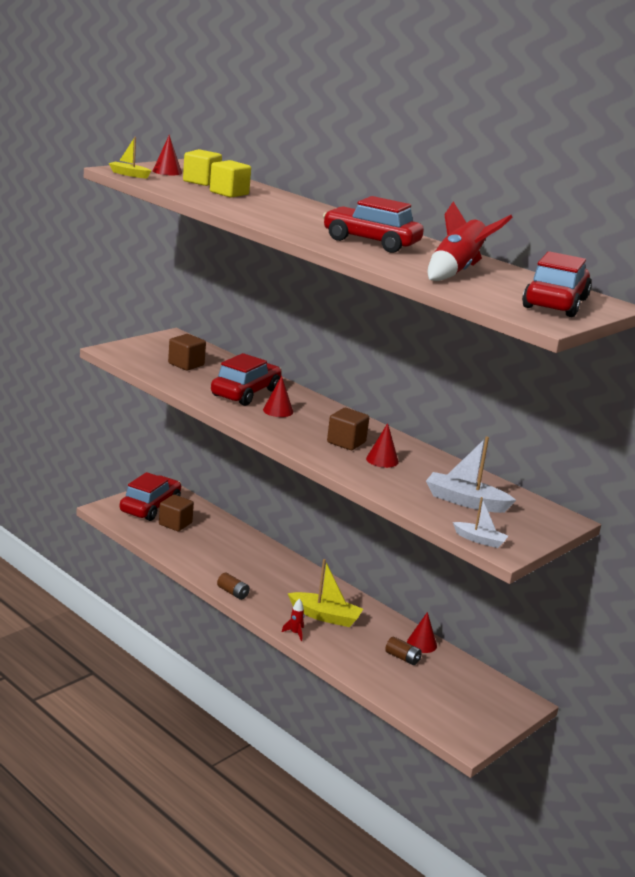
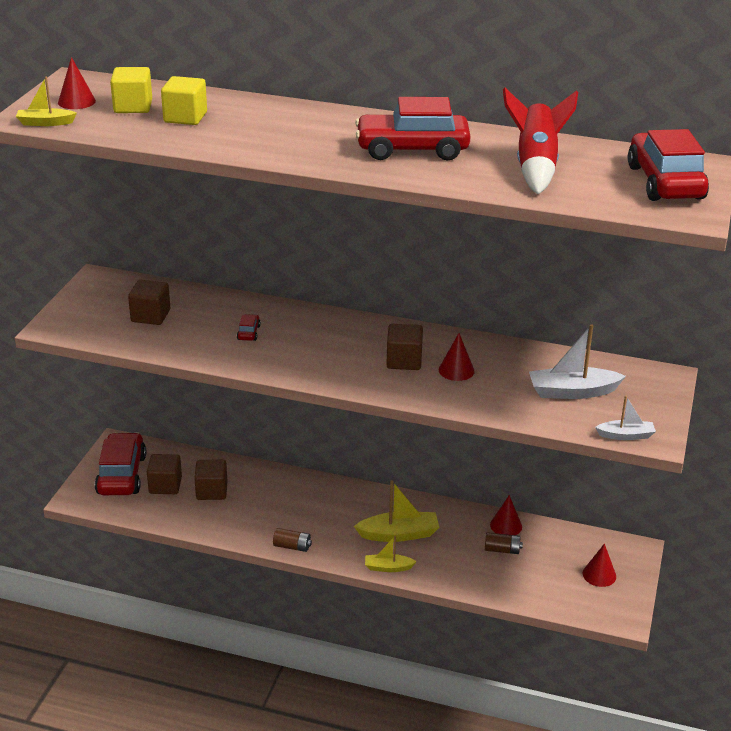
camera: 25 degrees left, 10 degrees up
(206, 539) = (212, 491): none -> brown cube
(246, 393) = (248, 333): red car -> red car, size x0.41
(278, 410) = (302, 344): red cone -> red cone (599, 575)
(295, 633) = (388, 567): red rocket -> yellow boat

